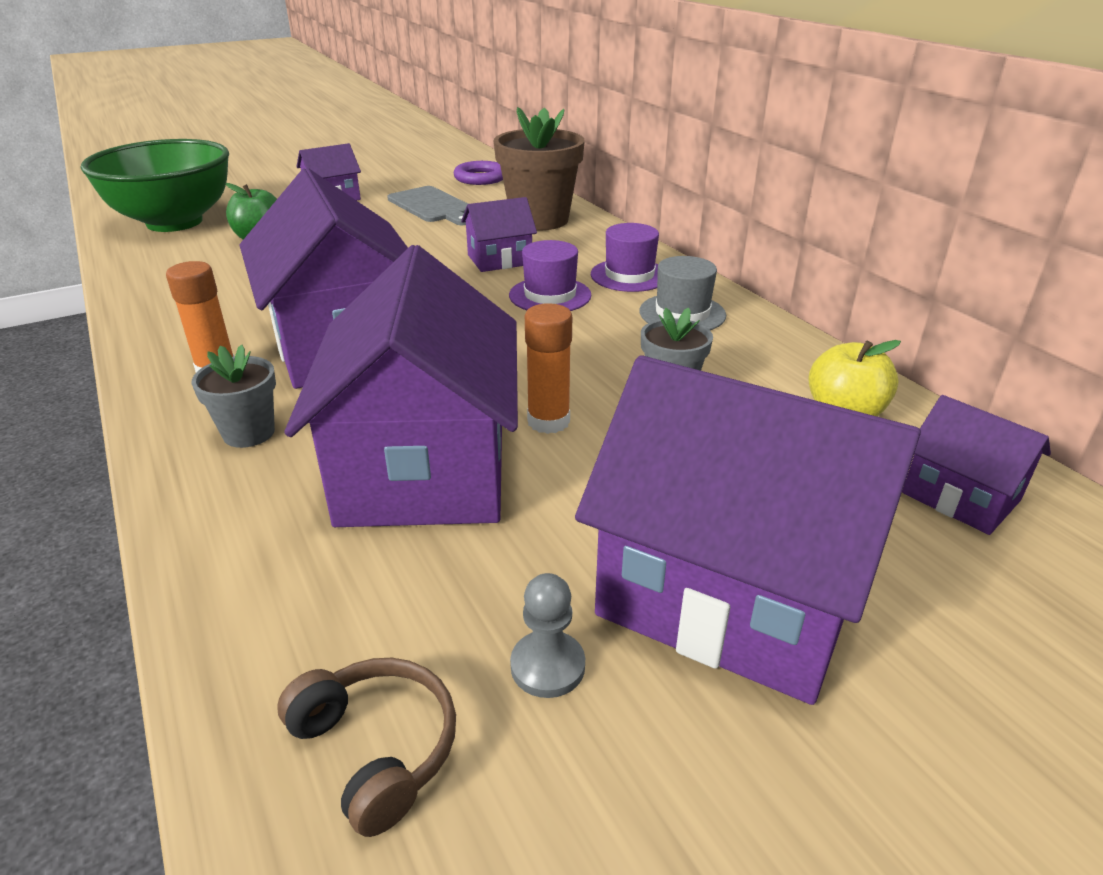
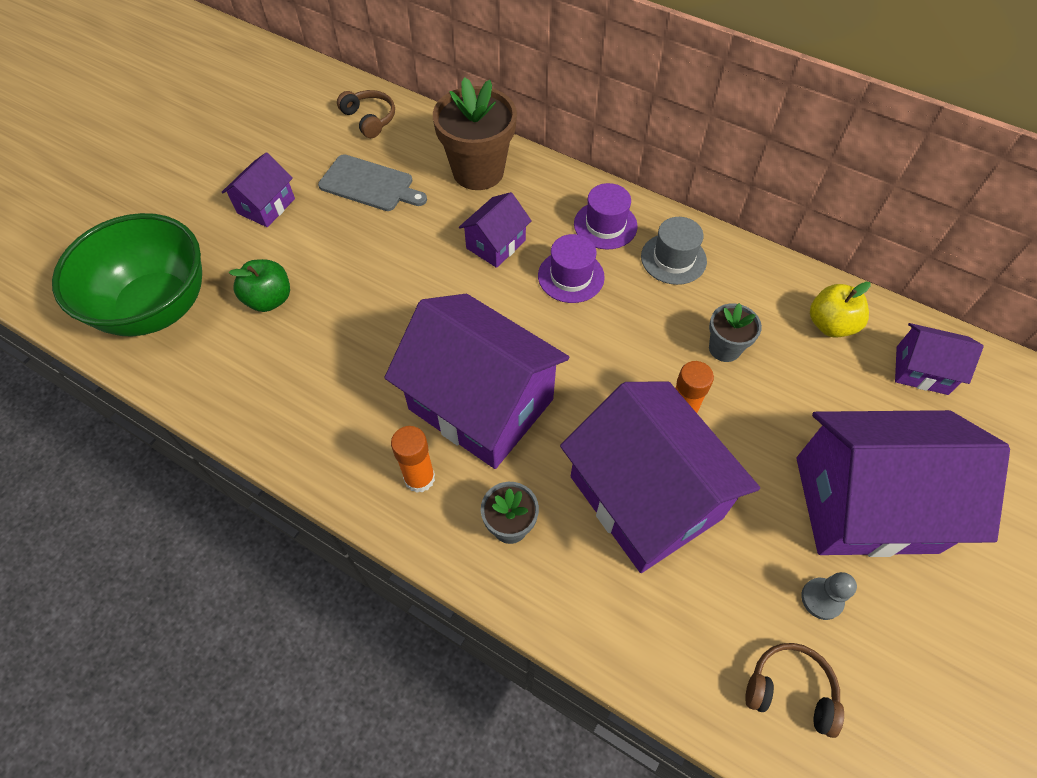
camera: 30 degrees left, 25 degrees up
(480, 178) = (369, 119): purple ring -> brown headphones

